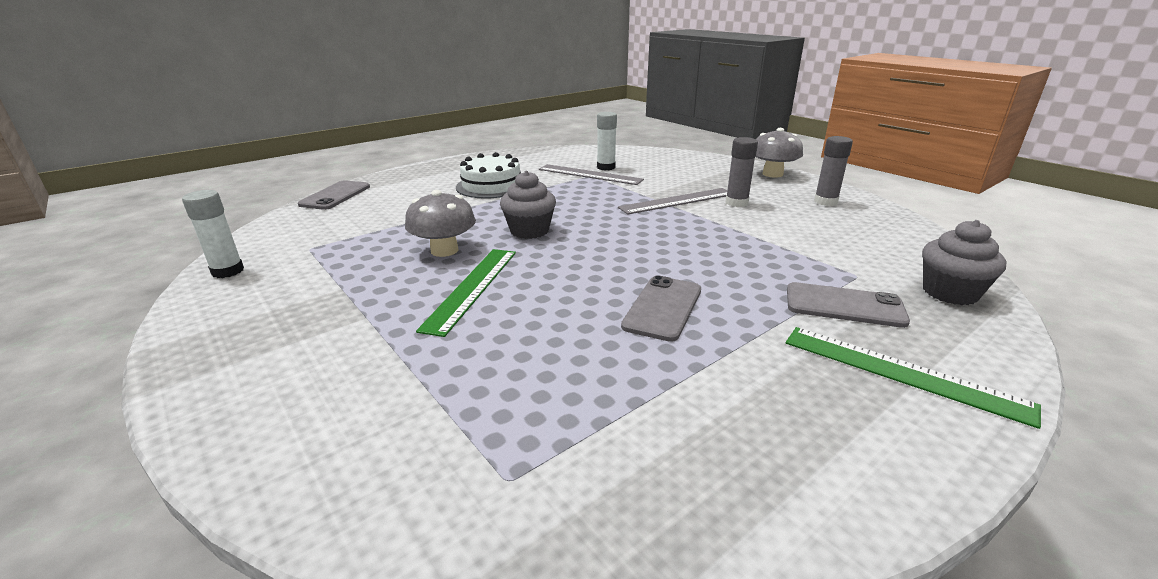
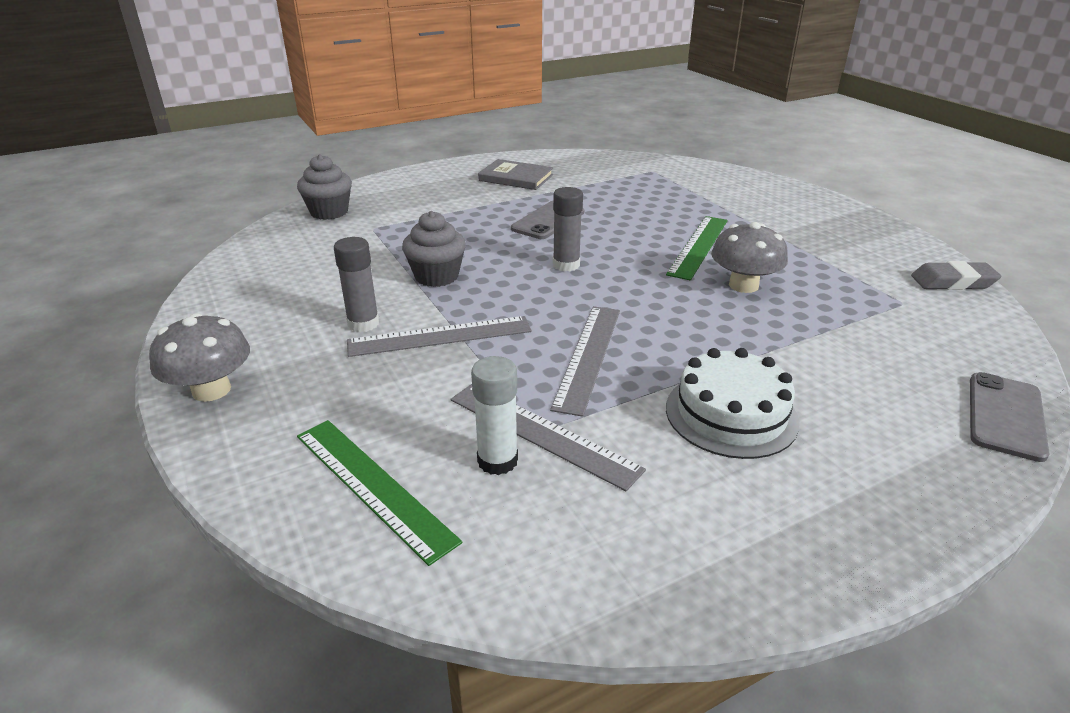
camera: 170 degrees left, 5 degrees up
(228, 271) = (952, 282): white glue stick -> grey eraser
(529, 231) = (653, 303): grey cupcake -> grey cupcake (436, 276)
(574, 200) = (588, 356): none -> grey ruler
(786, 408) = (516, 178): none -> grey book
(825, 201) = (246, 313): grey glue stick -> grey glue stick (566, 265)
(844, 305) = (418, 211): grey phone -> none
(901, 373) = (438, 183): green ruler -> green ruler (373, 485)

